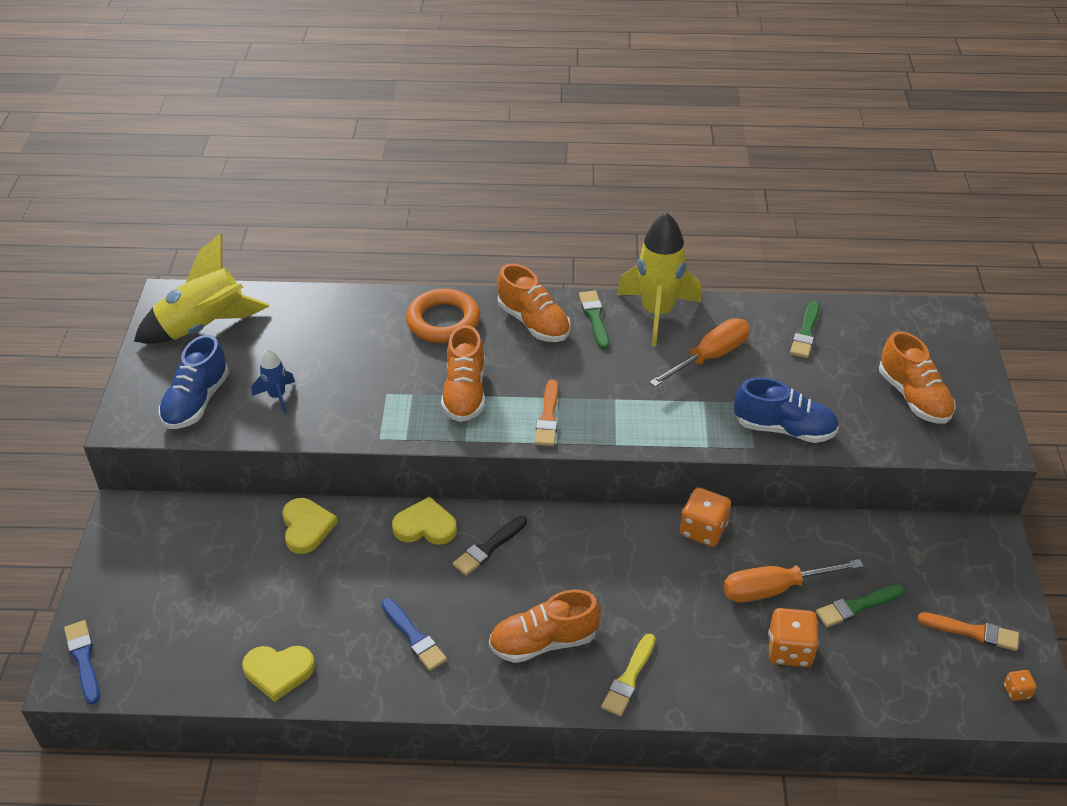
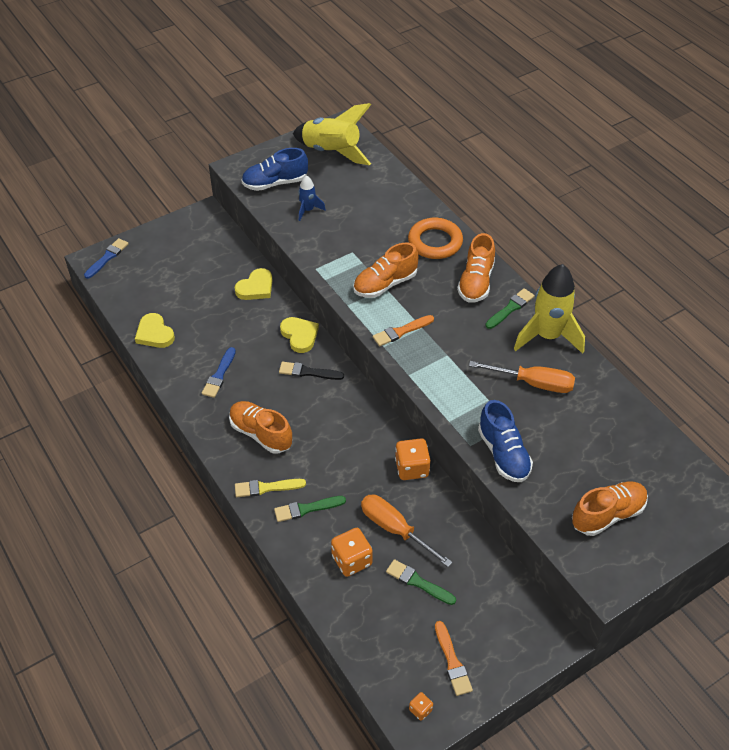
camera: 55 degrees right, 5 degrees up
(805, 333) = (611, 424): green brush -> green brush (306, 509)
(913, 397) = (607, 515): orange shoe -> orange shoe turned 150 degrees counterclockwise

